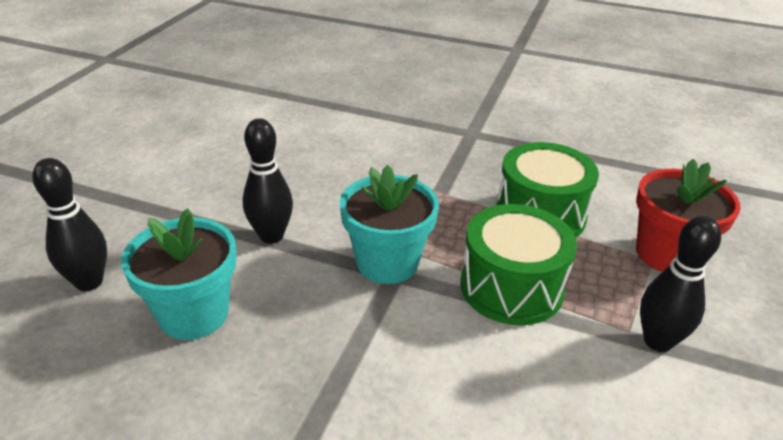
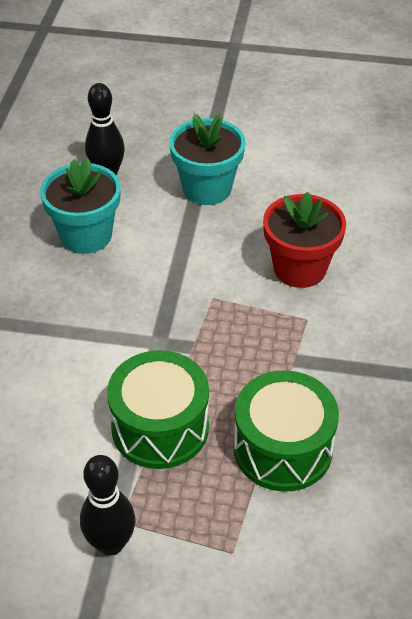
camera: 80 degrees right, 10 degrees up
(271, 236) = (186, 254): black bowling pin -> none
(387, 262) = (171, 335): turquoise flower pot -> turquoise flower pot (207, 188)
(666, 254) = (247, 567): red flower pot -> red flower pot (299, 268)

